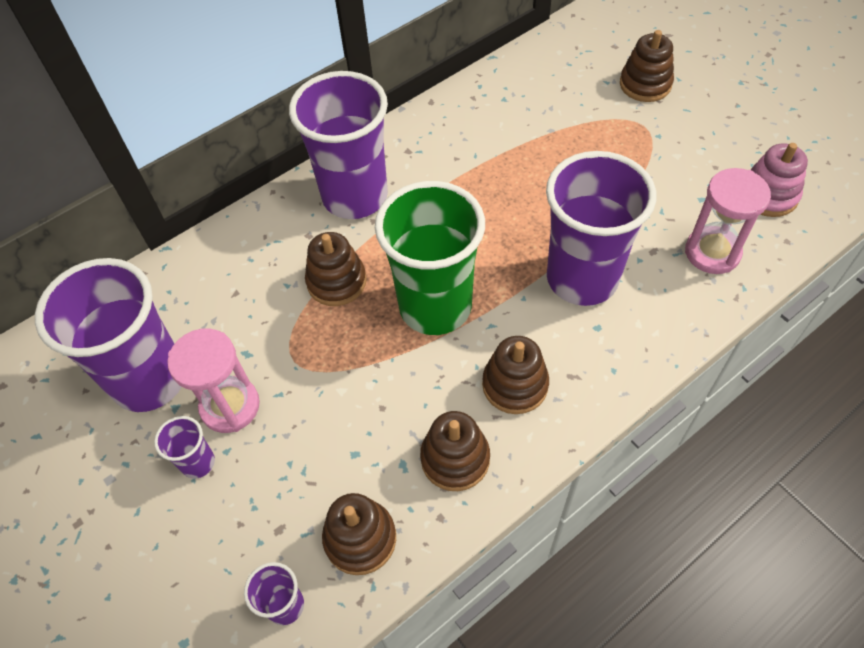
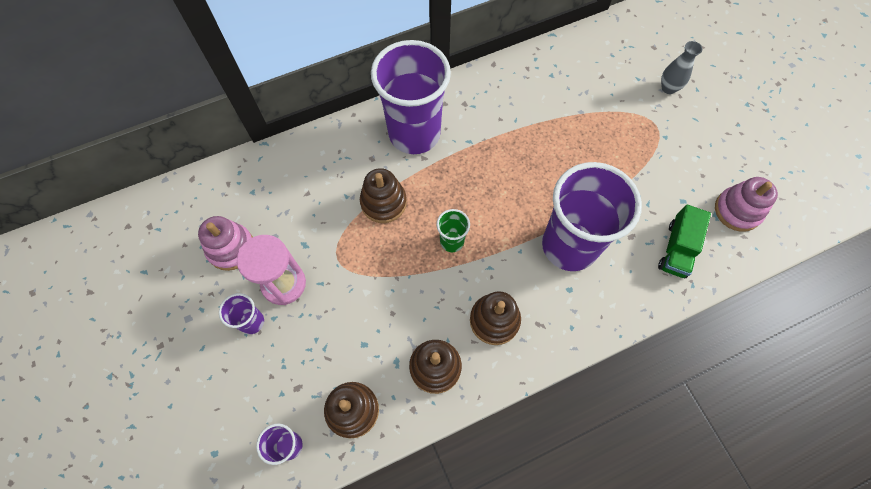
camera: 10 degrees right, 10 degrees up
(149, 380) = (231, 248): purple cup -> pink stacking toy
(435, 307) = (452, 241): green cup -> green cup, size x0.43
(645, 84) = (668, 88): brown stacking toy -> grey vase
(712, 252) = (677, 249): pink hourglass -> green truck

